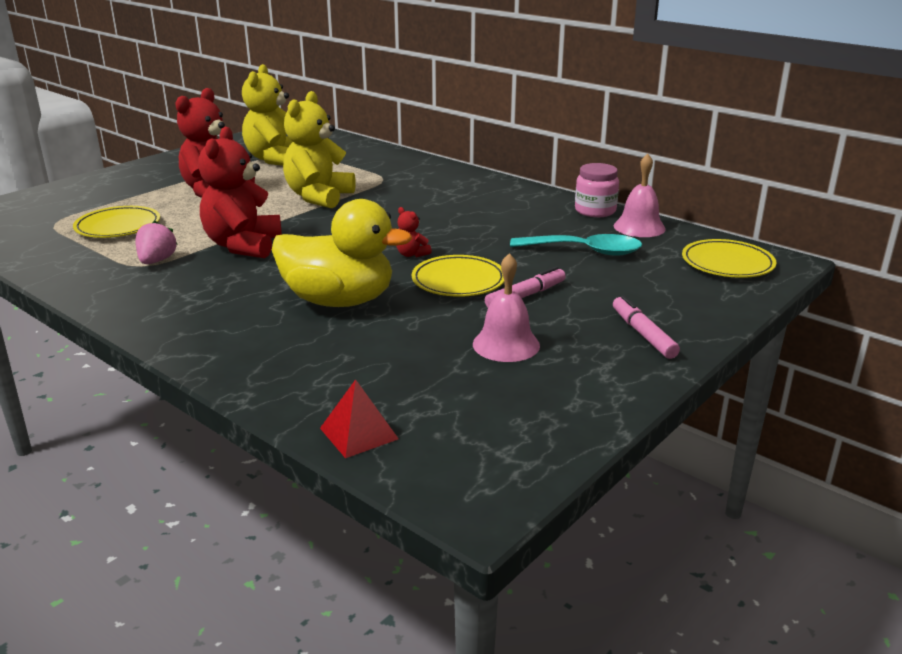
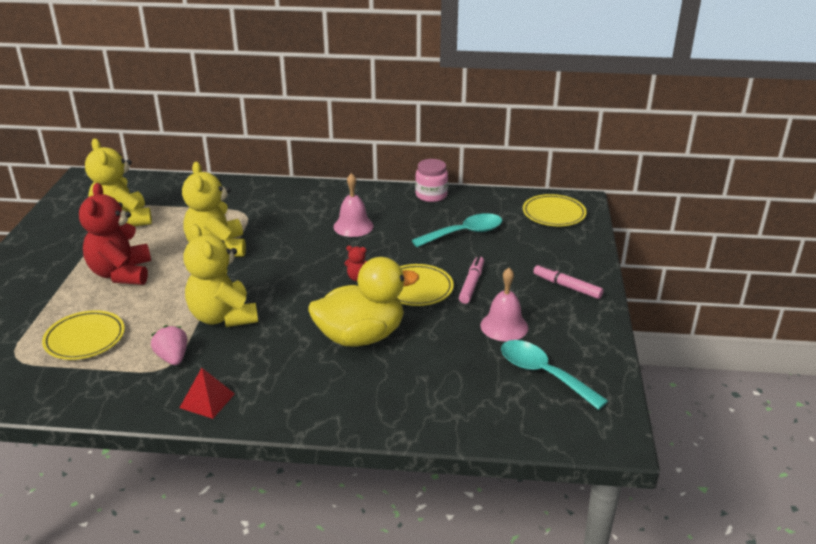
camera: 35 degrees left, 5 degrees up
(243, 246) = (223, 317): red teddy bear -> yellow teddy bear
(359, 433) = (501, 426): red pyramid -> red pyramid (207, 400)
(485, 405) = (543, 374): none -> turquoise spoon
(639, 227) = (473, 200): pink bell -> pink bell (353, 226)

